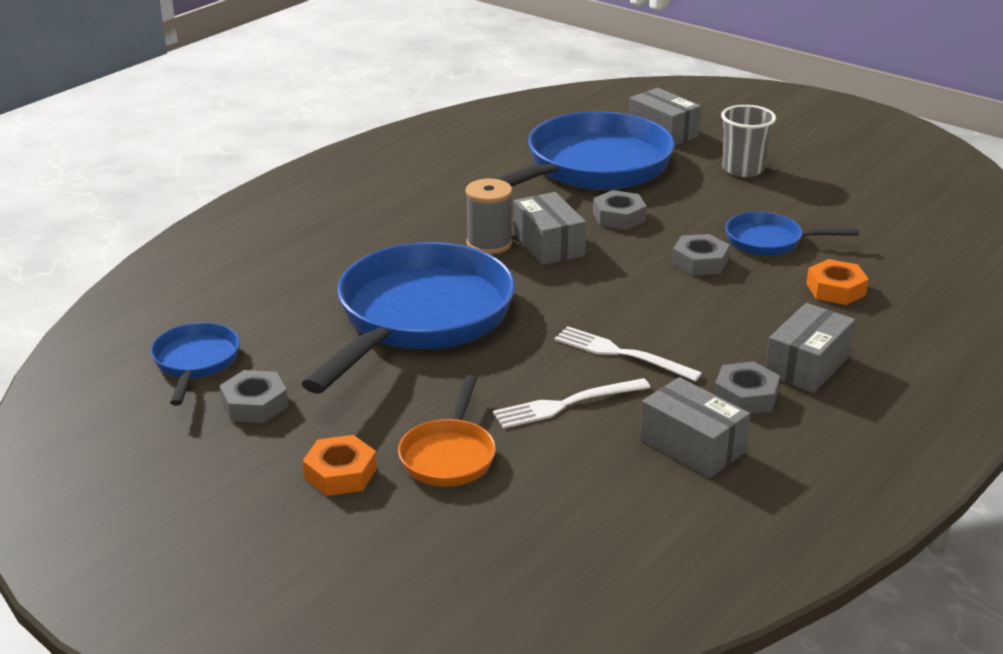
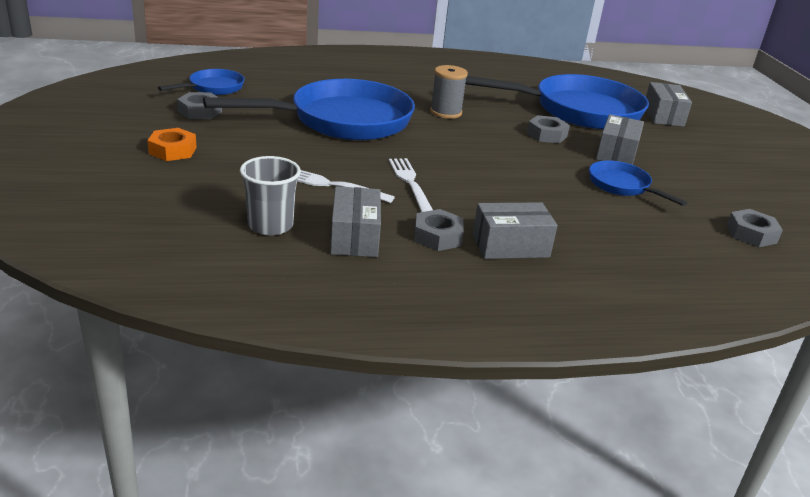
camera: 40 degrees right, 0 degrees up
(449, 456) = (231, 171): orange pan -> none
(548, 245) = (477, 127): grey box -> grey box (616, 153)
(700, 262) = (552, 173): grey nut -> grey nut (751, 234)
(743, 169) = (681, 151): grey cup -> grey cup (270, 225)
(835, 289) = (617, 226): orange nut -> none

